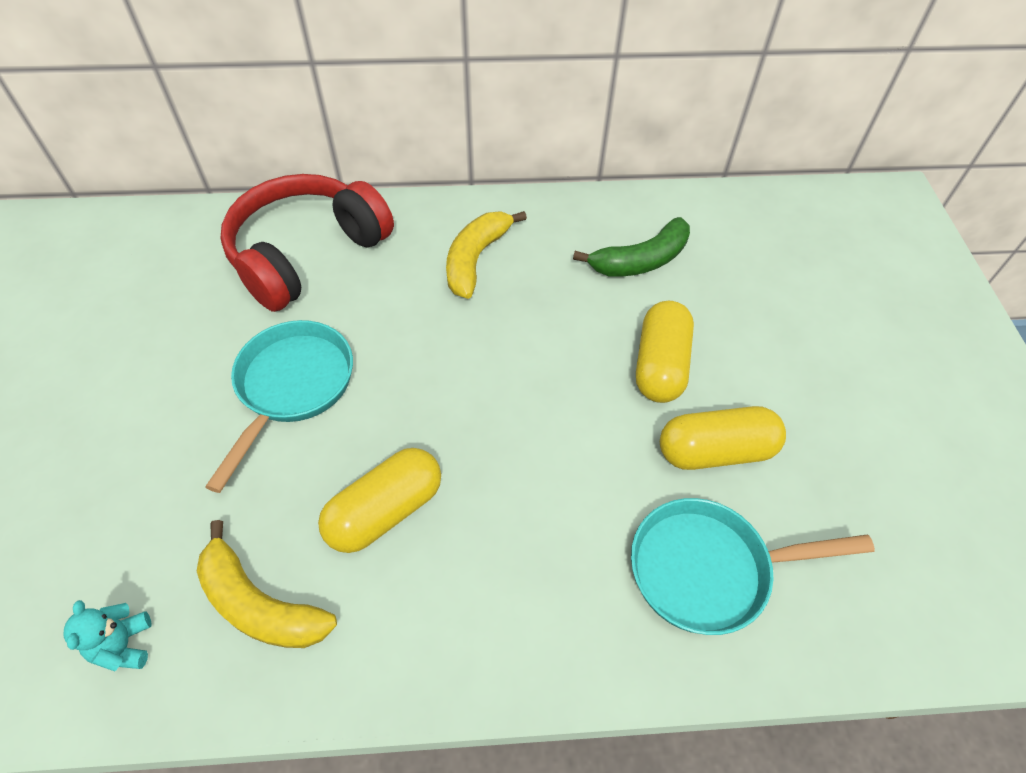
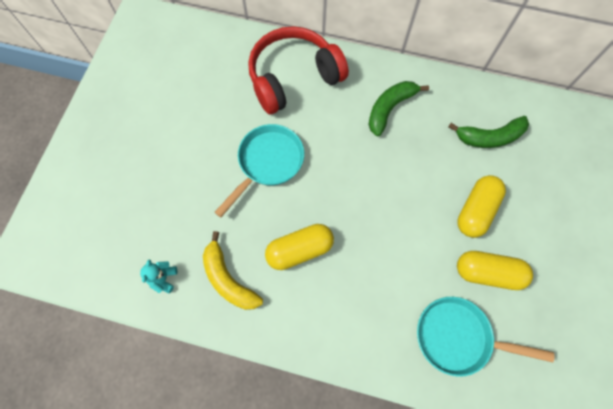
camera: 20 degrees right, 15 degrees up
(476, 259) = (390, 109): yellow banana -> green banana

